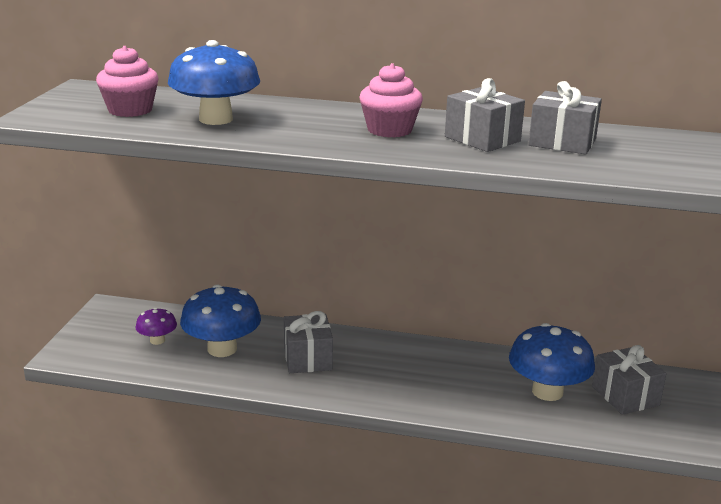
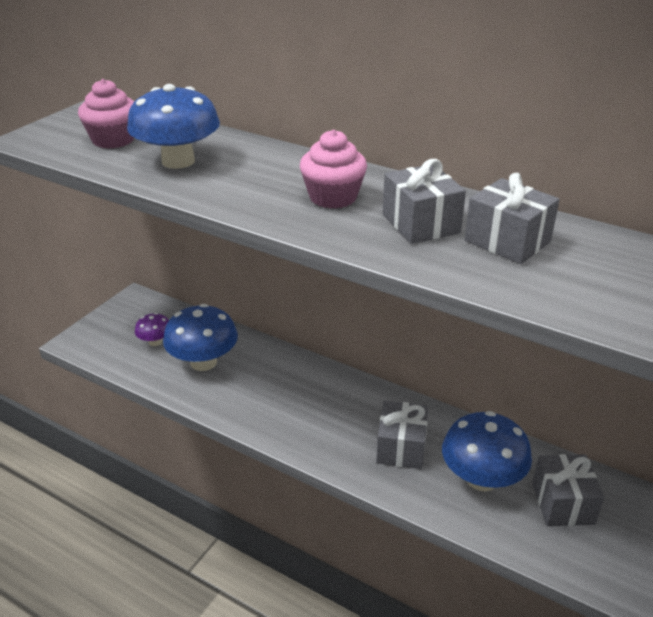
camera: 20 degrees right, 10 degrees up
(307, 358) = (271, 388): grey gift -> grey gift (401, 447)

